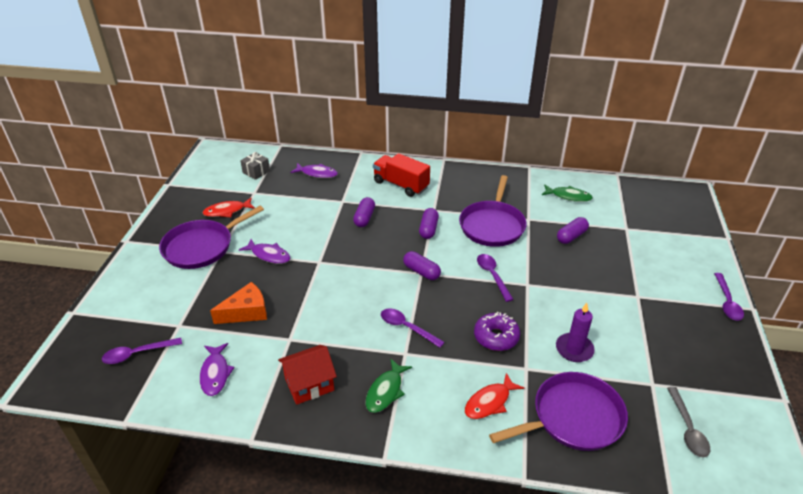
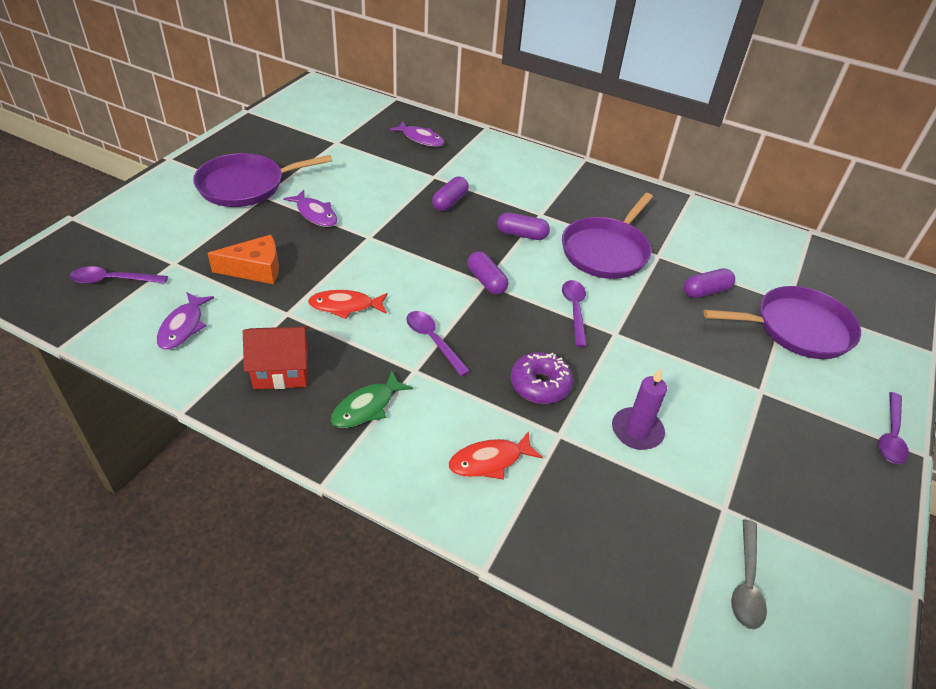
camera: 15 degrees right, 5 degrees up
(227, 211) = (295, 155): red fish -> red fish (345, 306)
(256, 172) = (351, 120): grey gift -> none
(401, 185) = (515, 175): red truck -> none
(428, 229) = (522, 234): purple capsule -> purple capsule turned 75 degrees clockwise
(568, 196) = (727, 242): green fish -> none
(573, 417) = (590, 516): purple pan -> purple pan (797, 328)

